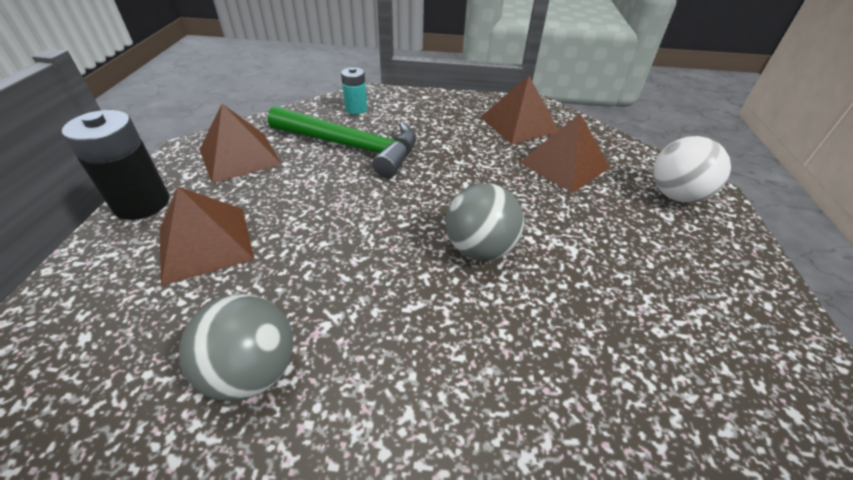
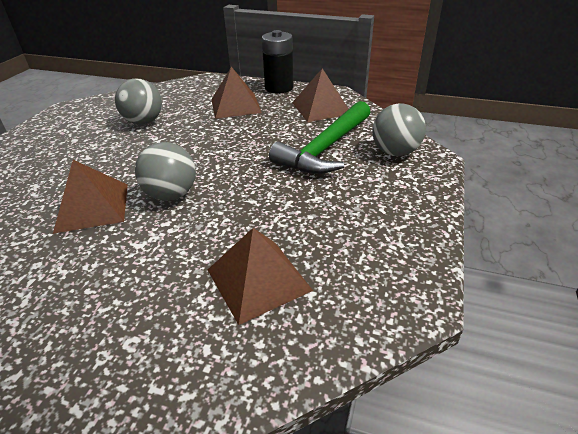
camera: 105 degrees right, 5 degrees down
(356, 109) = (395, 152): turquoise battery -> grey ball
(518, 124) = (359, 263): brown pyramid -> brown pyramid (92, 207)
(675, 195) = (155, 374): white ball -> none

